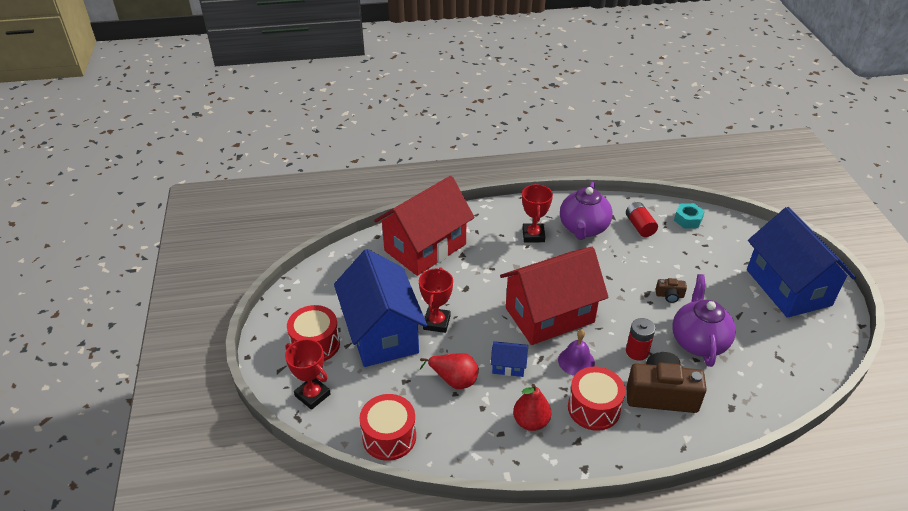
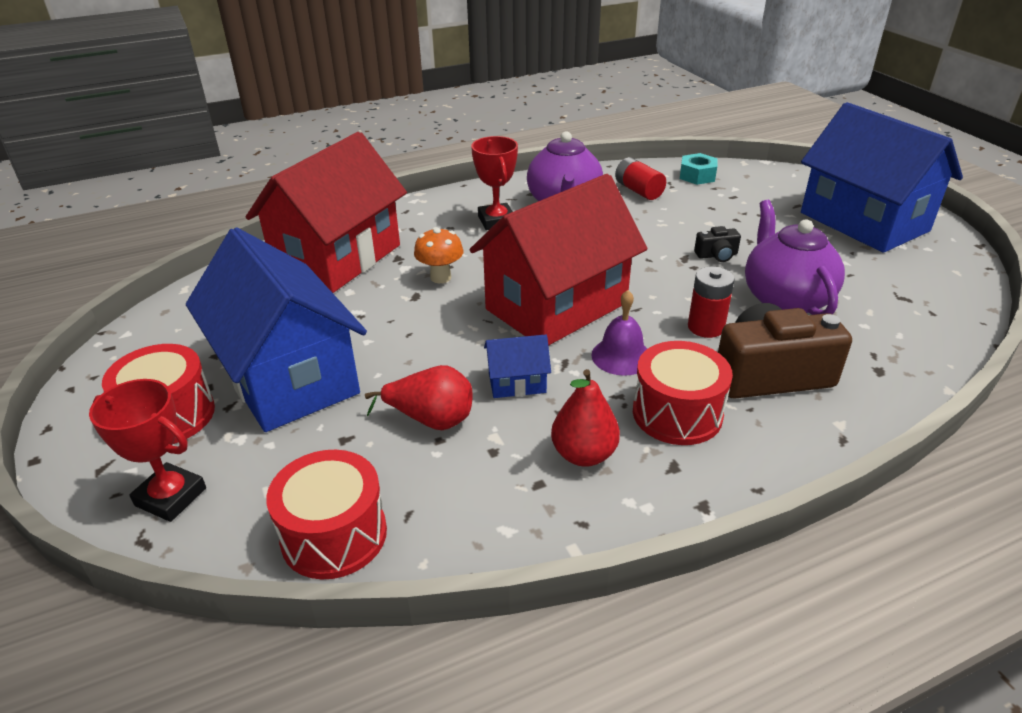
camera: 15 degrees left, 5 degrees down
(436, 322) = (380, 347): red trophy -> none
(485, 276) = (440, 277): none -> orange mushroom
(669, 295) = (716, 255): brown camera -> black camera

